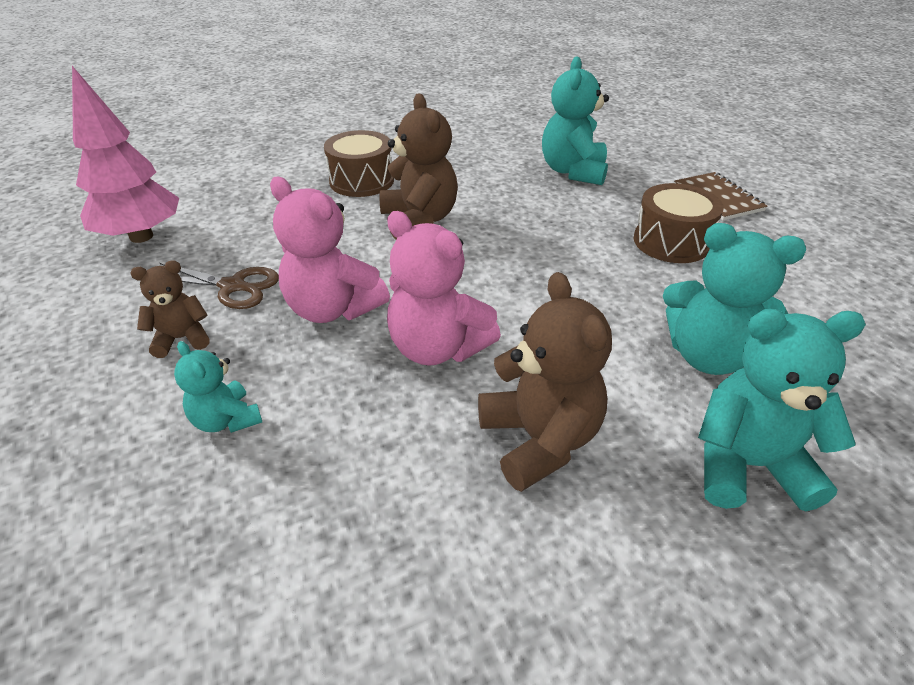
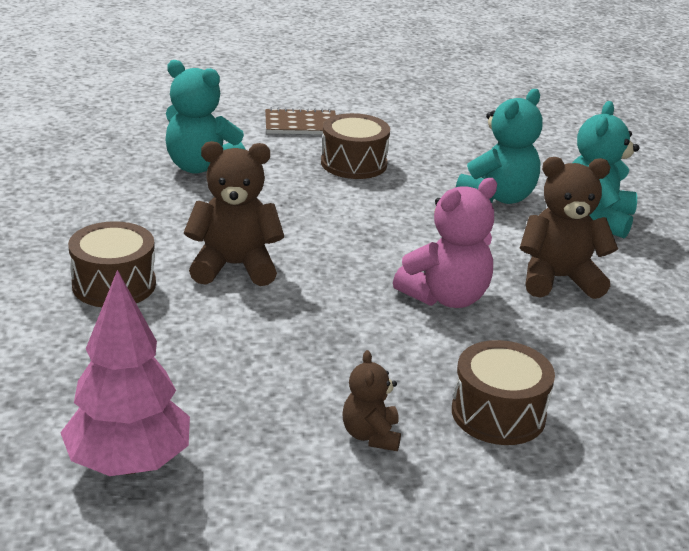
camera: 75 degrees left, 10 degrees down
(226, 420) = (498, 414): turquoise teddy bear -> brown drum
(233, 286) = (292, 397): brown scissors -> none
(333, 309) = (365, 340): pink teddy bear -> none

